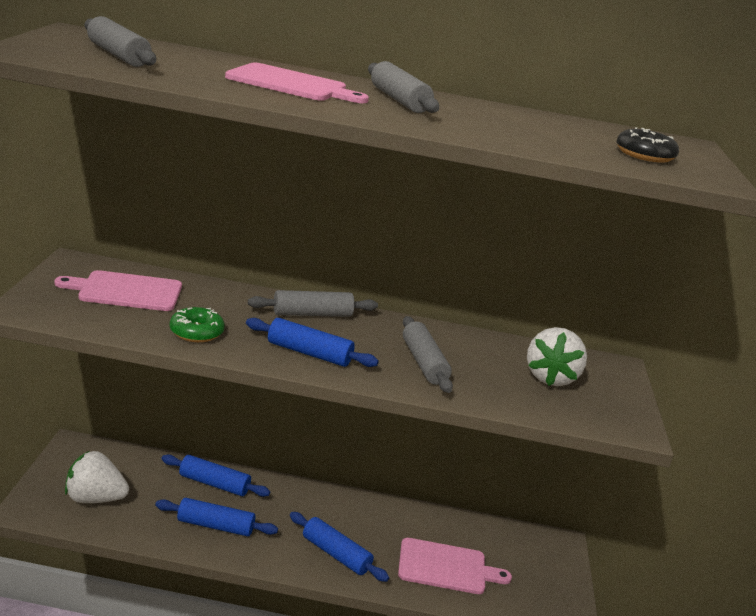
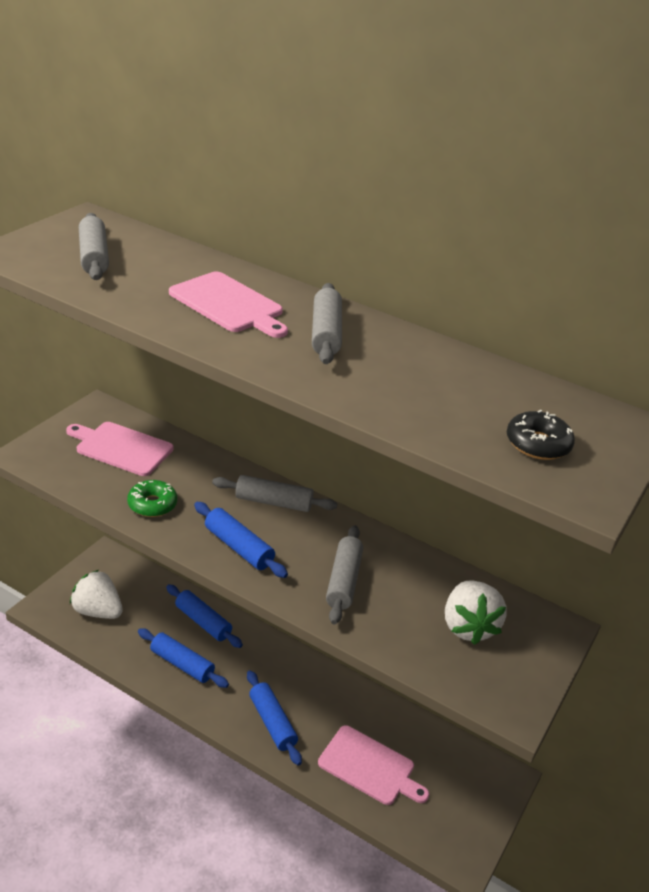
camera: 25 degrees right, 10 degrees up
(550, 377) = (468, 627): white strawberry -> white strawberry turned 45 degrees counterclockwise

